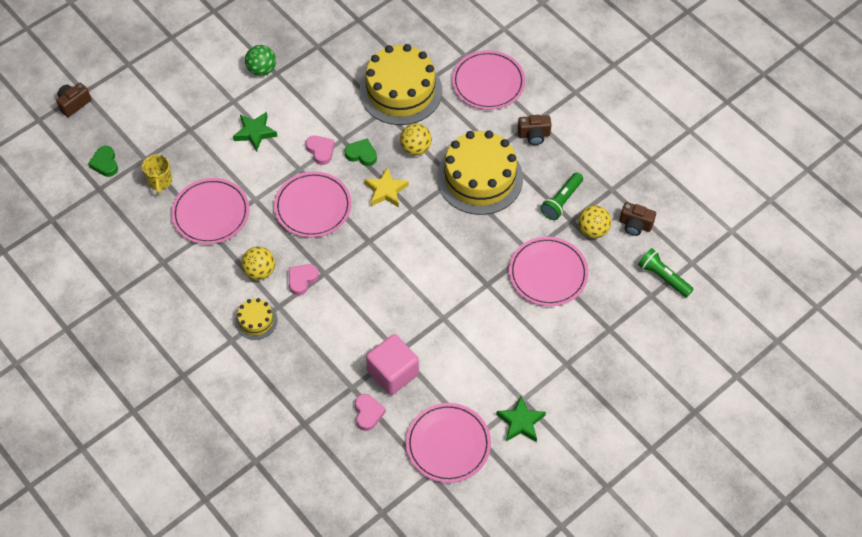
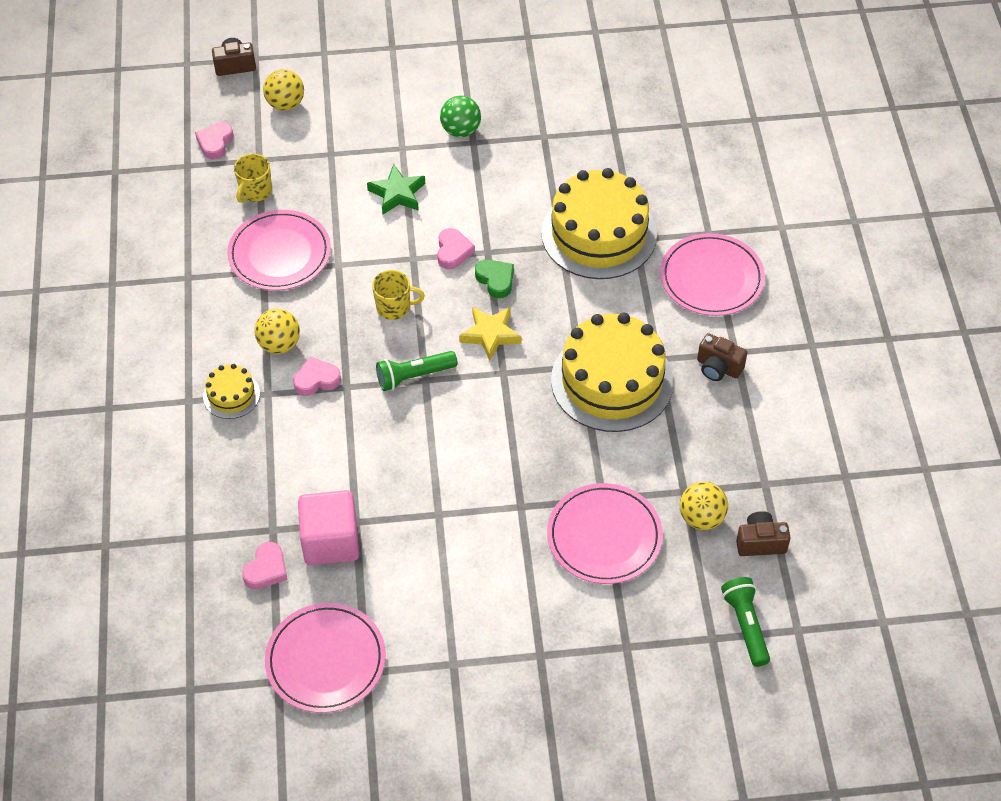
camera: 35 degrees right, 5 degrees down
(105, 163) = (215, 143): green heart -> pink heart
(313, 206) = (394, 307): pink plate -> yellow mug
(416, 148) = (564, 306): yellow ball -> yellow ball (285, 104)
(520, 422) = (429, 688): green star -> none
(561, 201) = (690, 462): green flashlight -> green flashlight (414, 376)
(635, 225) = (760, 542): brown camera -> brown camera turned 120 degrees clockwise

